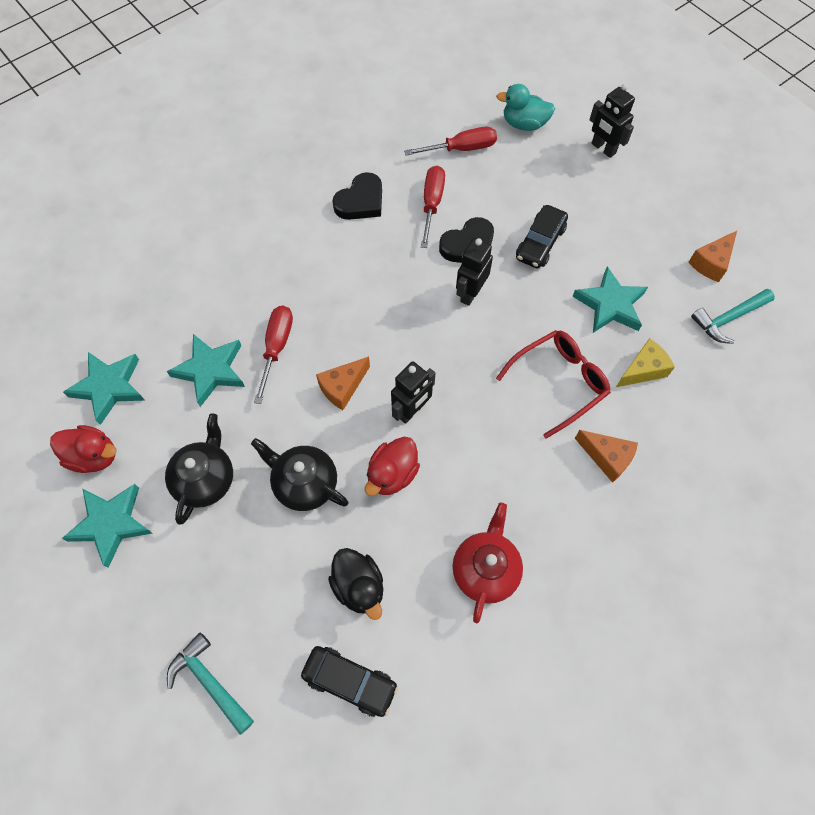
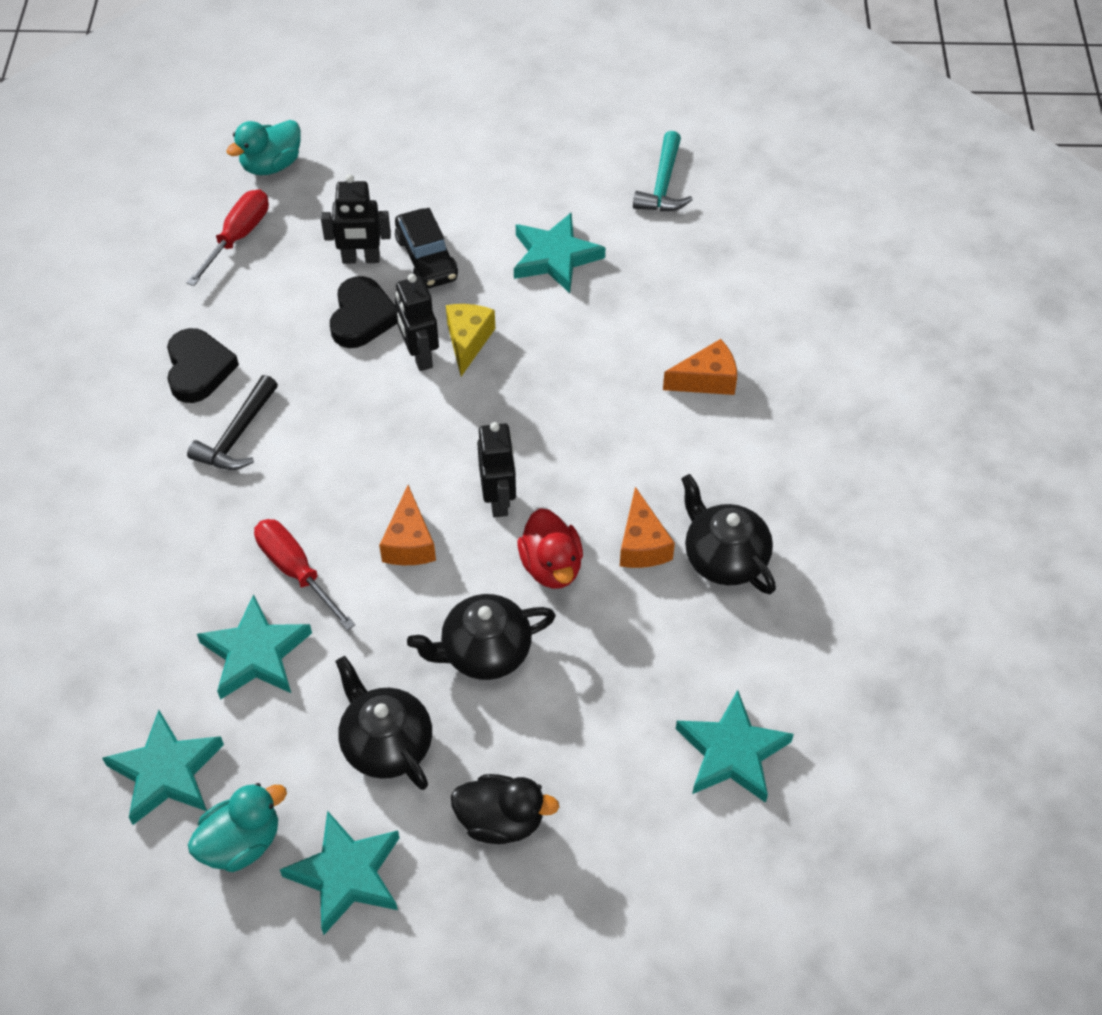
camera: 50 degrees left, 10 degrees down
(94, 456) = (241, 842): red duck -> turquoise duck
(209, 681) = (619, 884): turquoise hammer -> none
(336, 252) = (237, 436): none -> black hammer
(350, 681) = (732, 752): black car -> turquoise star
(359, 586) = (643, 678): black duck -> black duck (501, 821)
(432, 204) = (276, 311): red screwdriver -> none
(485, 569) = (724, 557): red teapot -> black teapot
(558, 383) = (594, 359): red glasses -> none
(603, 148) = (377, 128): black robot -> black robot (361, 259)
(643, 370) = (648, 286): yellow cheese -> yellow cheese (468, 341)
(711, 263) = (594, 151): orange cheese -> orange cheese (642, 544)

